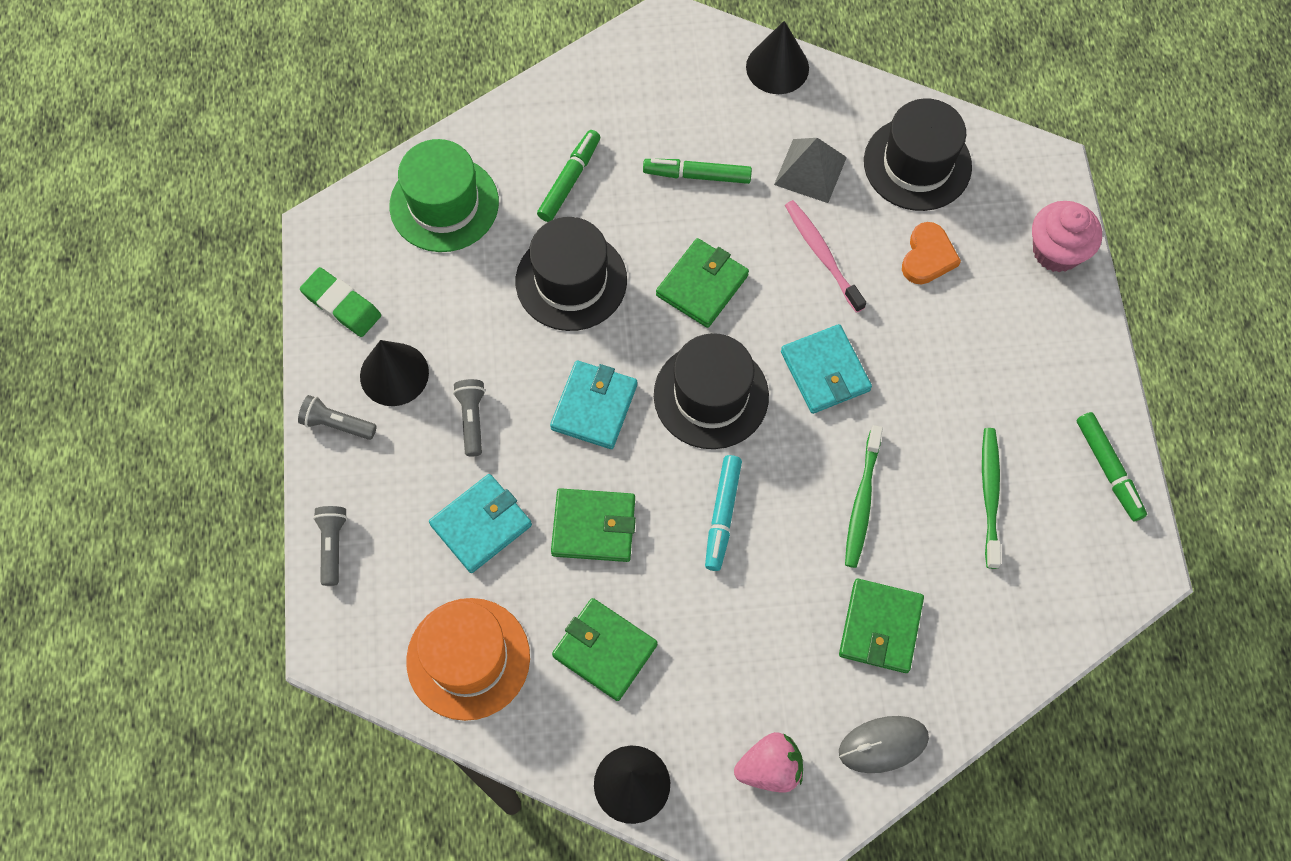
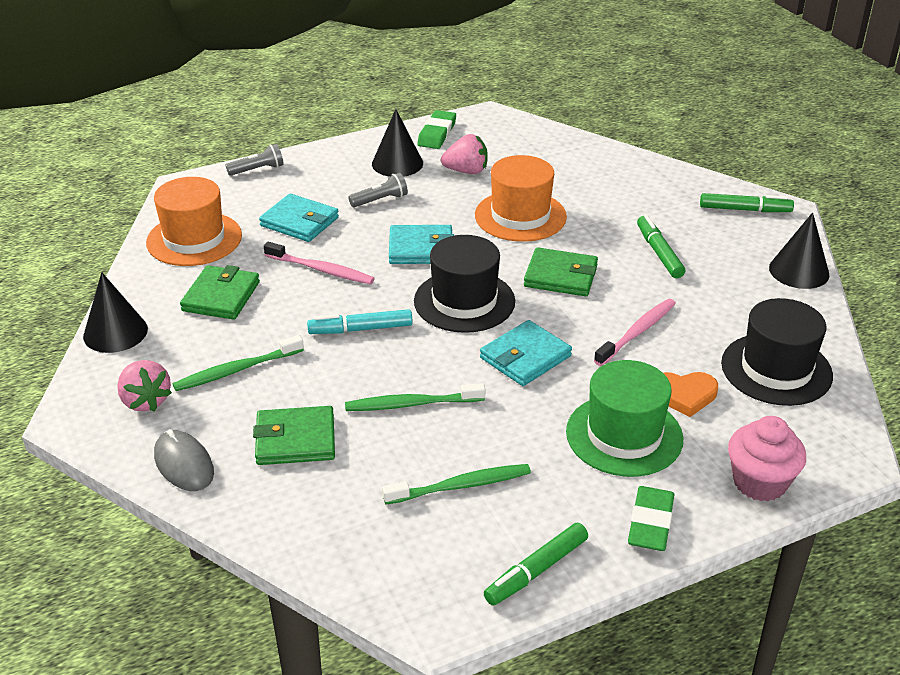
camera: 70 degrees right, 30 degrees down
(337, 424) = (347, 151): grey flashlight -> none
(444, 204) = (543, 152): green hat -> green hat (624, 435)
(448, 302) = (466, 171): none -> pink strawberry
(569, 180) = (605, 197): green marker -> green marker (745, 210)
(571, 280) = (520, 216): black hat -> orange hat
(593, 527) = (321, 270): green wallet -> pink toothbrush
(749, 661) = (237, 370): none -> green toothbrush
(810, 171) = (714, 309): grey pyramid -> none
(1079, 357) = (650, 523): none -> green eraser

